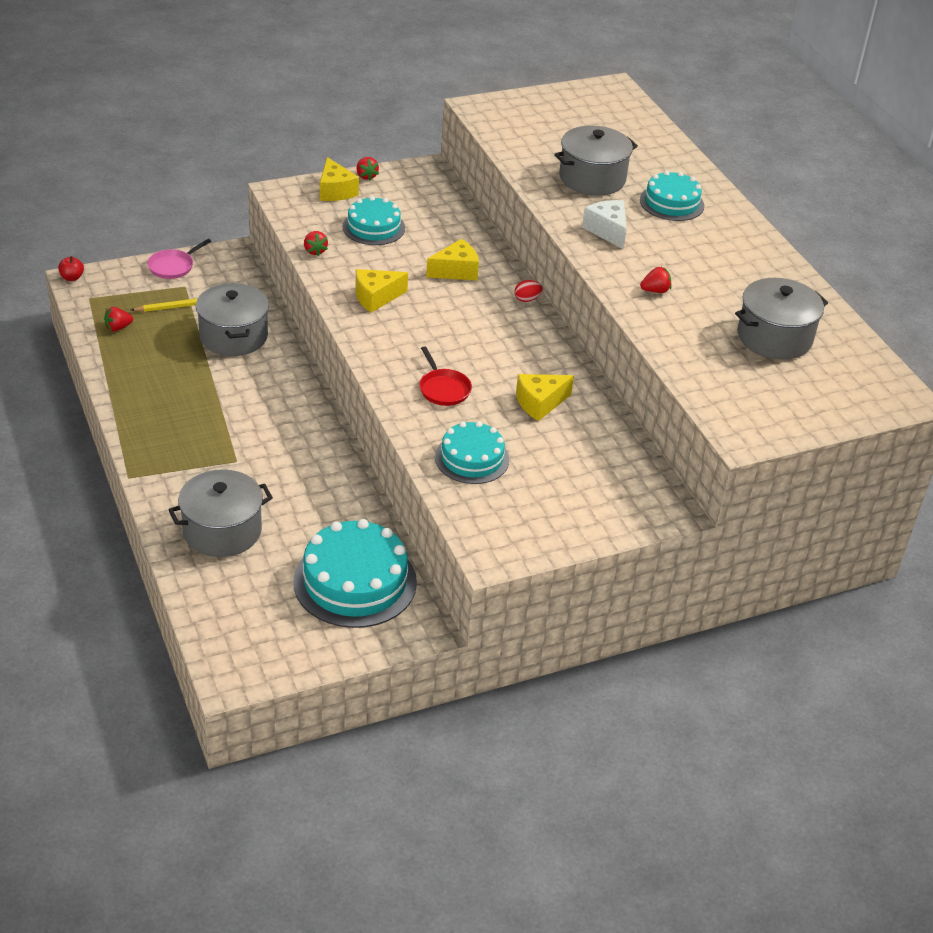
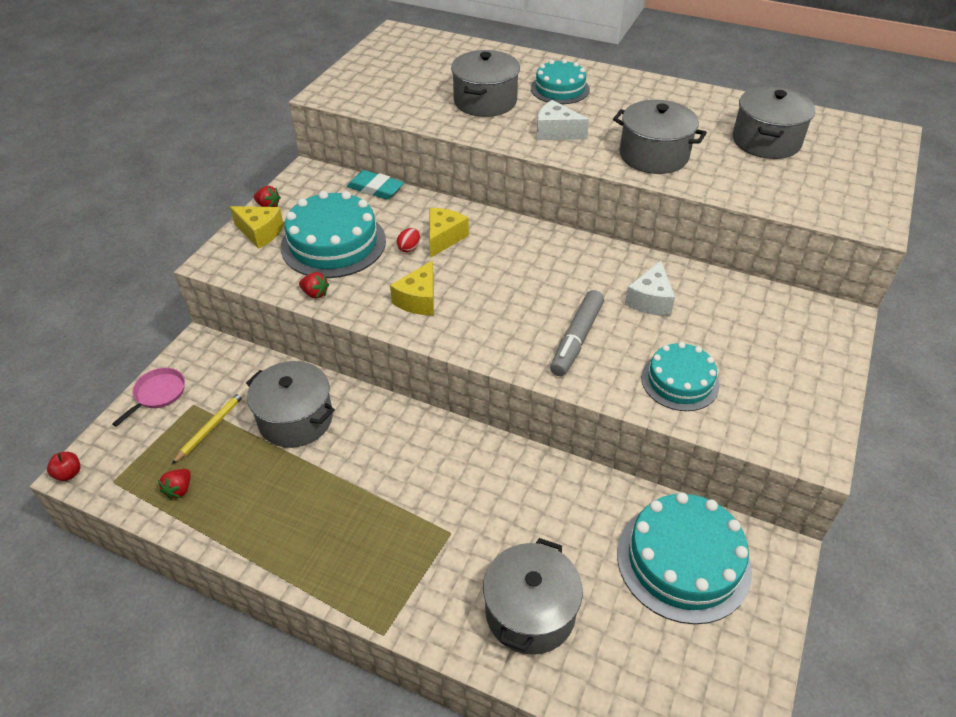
camera: 40 degrees left, 5 degrees up
(173, 266) = (158, 394): pink pan -> pink pan turned 150 degrees counterclockwise
(373, 227) = (333, 243): turquoise cake -> turquoise cake, size x1.62
(443, 389) = (576, 339): red pan -> grey marker
(460, 208) = (375, 189): none -> turquoise eraser
(527, 299) = (522, 227): red egg -> red egg (409, 248)
(540, 403) = (650, 300): yellow cheese -> white cheese
(655, 291) = (653, 155): red strawberry -> grey pot

